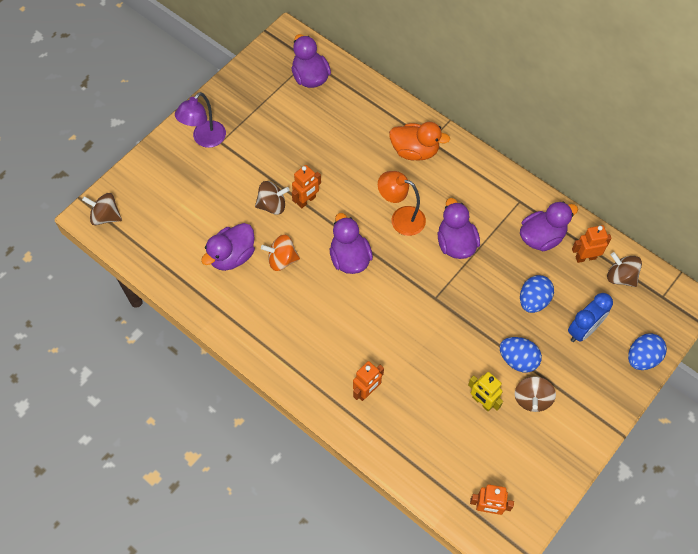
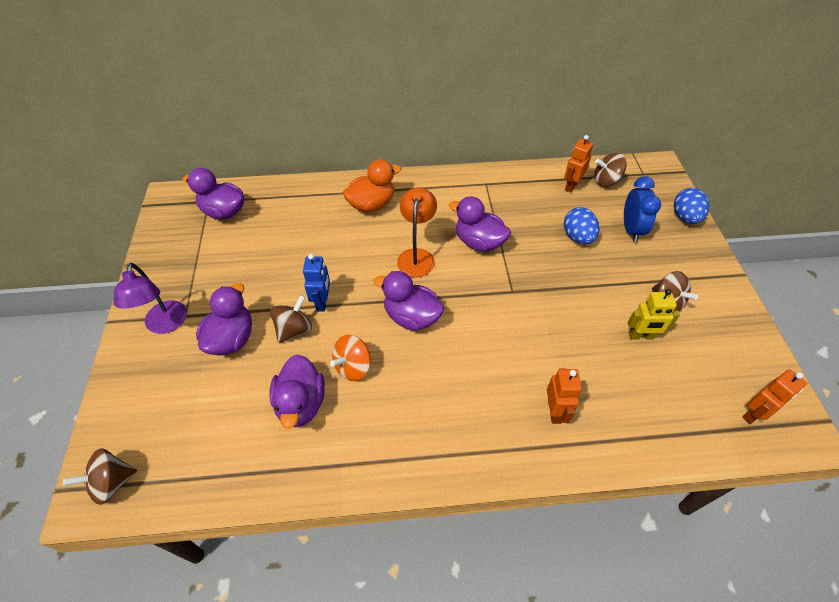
camera: 45 degrees left, 10 degrees down
(306, 201) = (322, 302): orange robot -> blue robot
(401, 218) = (417, 256): orange lamp -> orange lamp turned 120 degrees clockwise
(518, 360) = (622, 284): blue egg -> none
(541, 237) = (529, 194): purple duck -> purple duck (231, 339)

